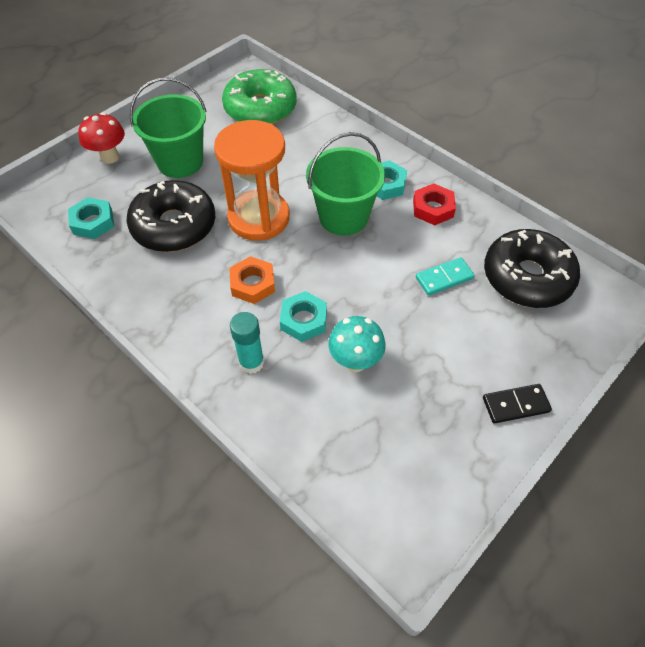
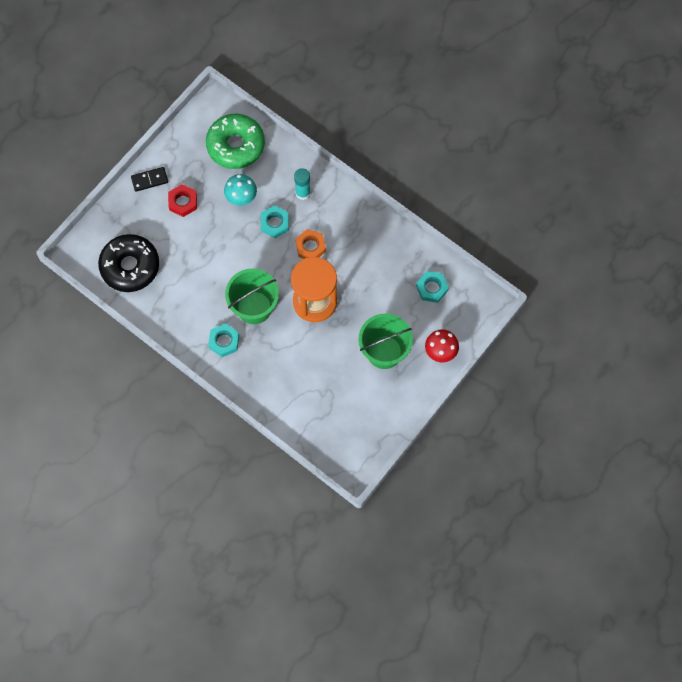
camera: 175 degrees right, 15 degrees up
(174, 226) = (373, 289): black donut -> none
(260, 108) = (331, 419): green donut -> green donut (235, 145)
(433, 208) = (189, 321): red nut -> red nut (183, 202)
(444, 278) = (185, 261): turquoise domino -> none

